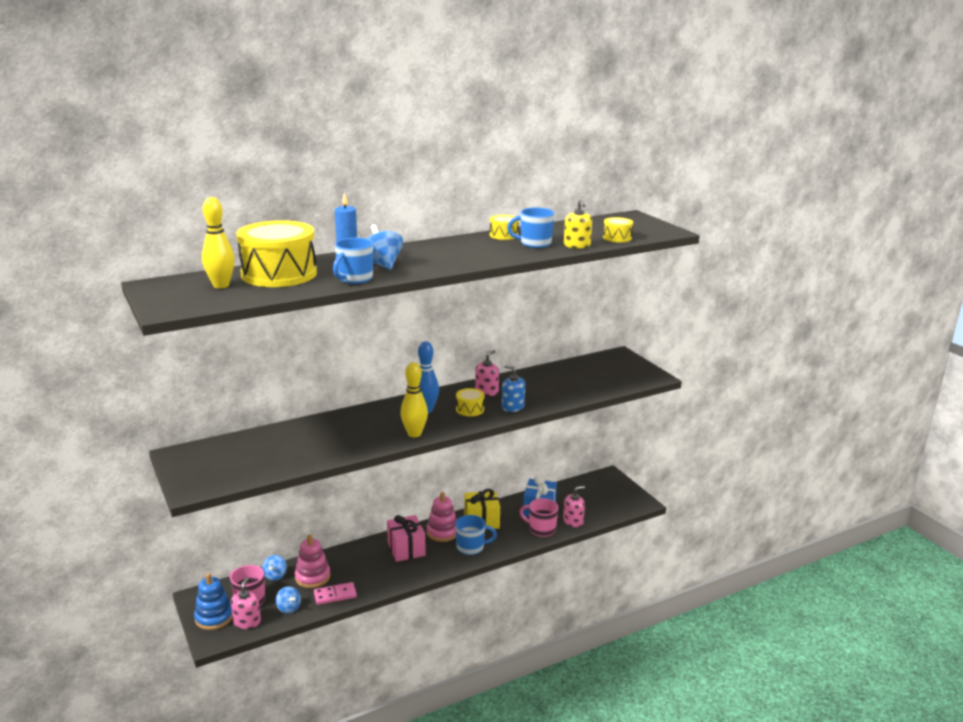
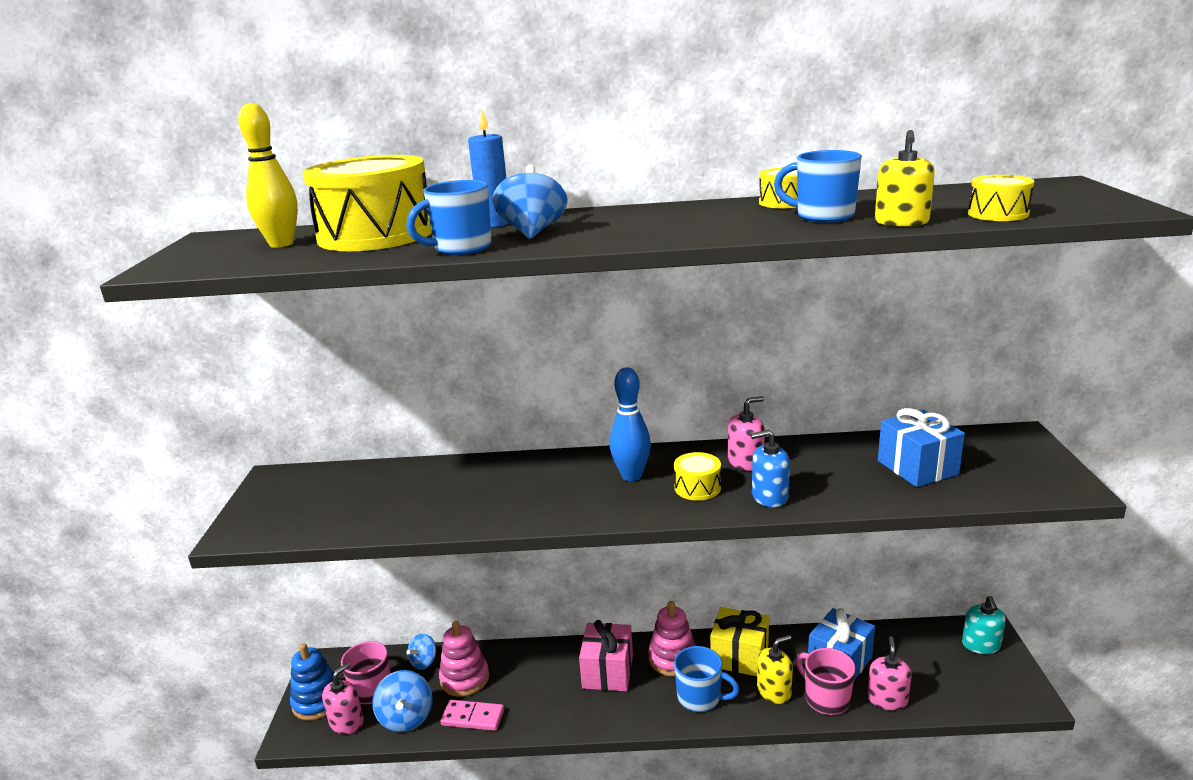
camera: 30 degrees right, 0 degrees up
(289, 608) = (406, 718): blue spinning top -> blue spinning top, size x1.56
(414, 434) = (583, 512): yellow bowling pin -> none
(511, 533) = (774, 691): none -> yellow soap dispenser
(512, 407) = (769, 496): blue soap dispenser -> blue soap dispenser turned 75 degrees counterclockwise
(573, 521) = (887, 699): pink soap dispenser -> pink soap dispenser turned 75 degrees counterclockwise
(578, 379) = (917, 467): none -> blue gift
(608, 483) = (981, 645): none -> turquoise soap dispenser

